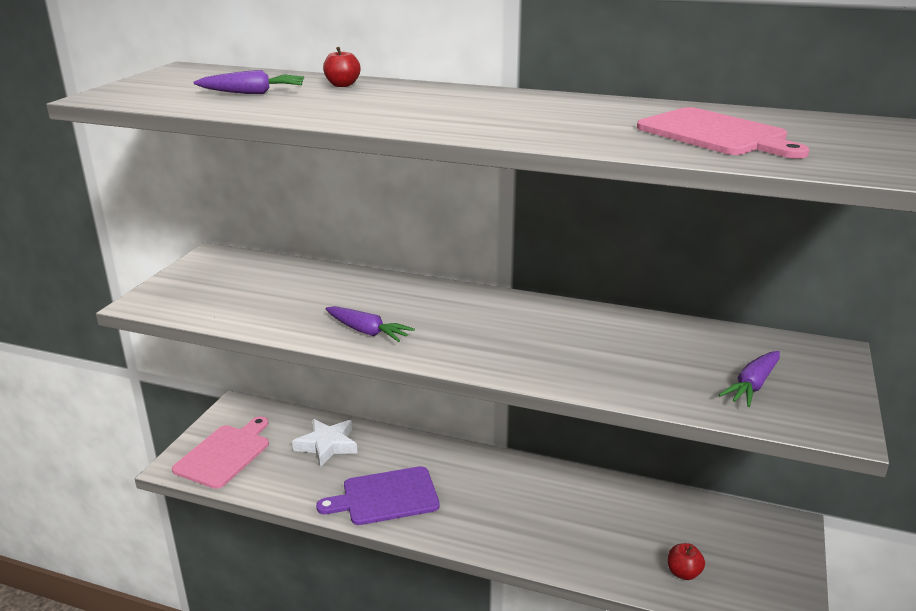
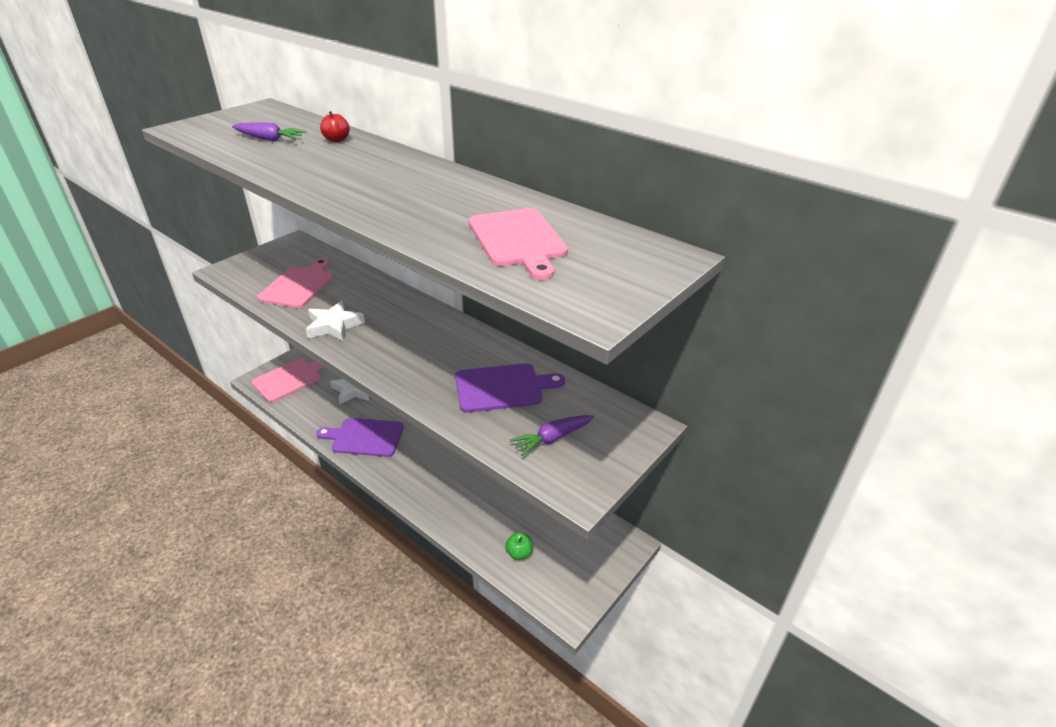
camera: 20 degrees right, 10 degrees up
(272, 299) = (298, 285): none -> pink cutting board
(367, 332) = (334, 325): purple carrot -> white star
(642, 350) = (502, 387): none -> purple cutting board
(683, 573) = (519, 553): red apple -> green apple

